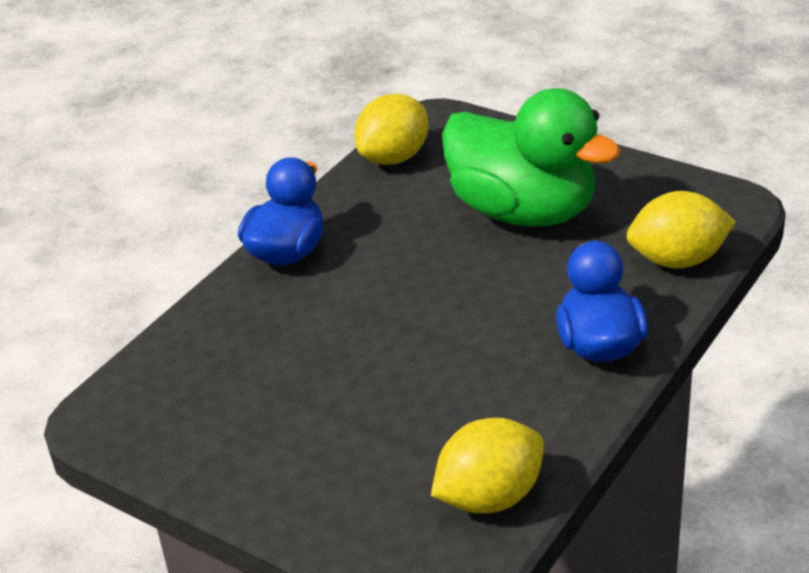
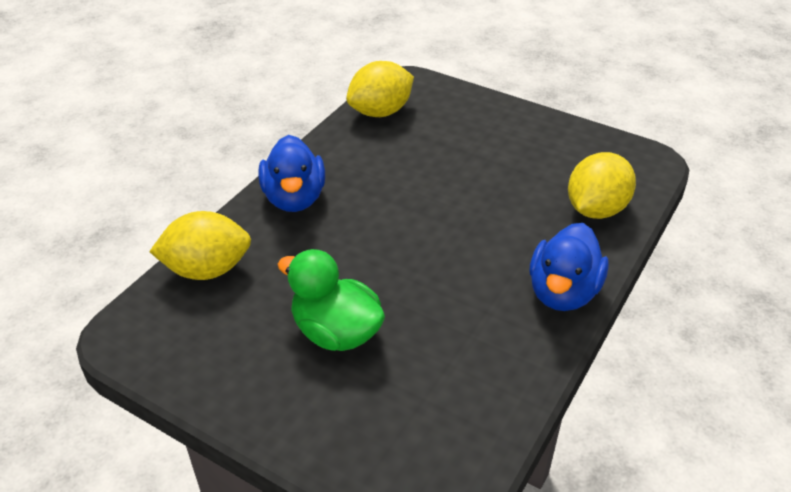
camera: 175 degrees right, 5 degrees up
(394, 157) = (479, 423): yellow lemon -> yellow lemon (596, 209)
(523, 211) = (336, 332): green duck -> green duck, size x0.62

